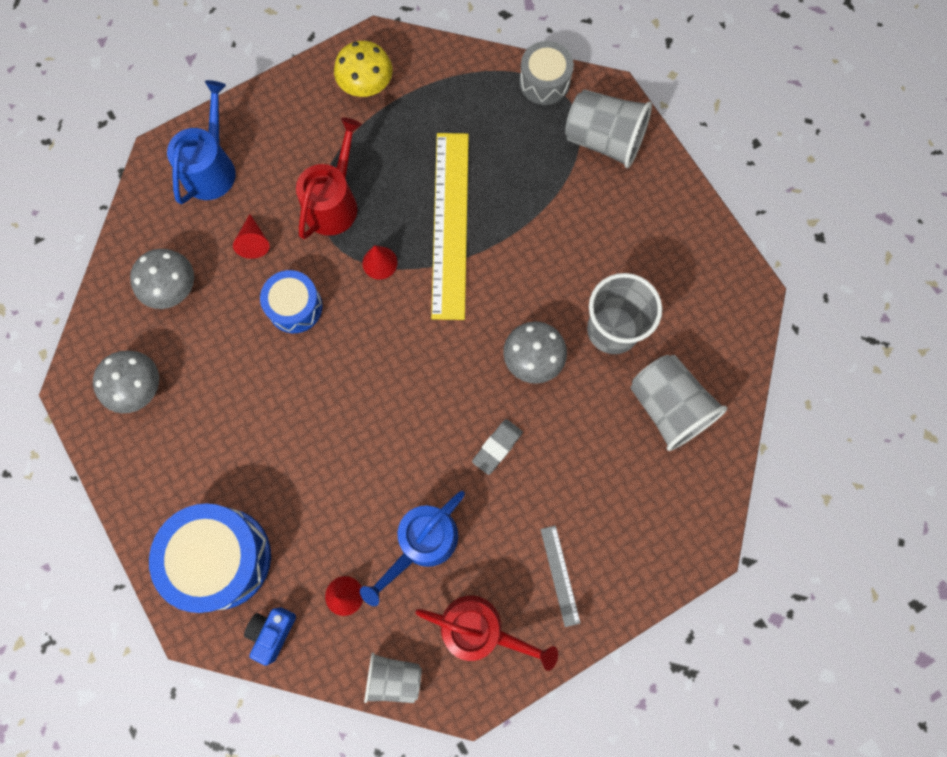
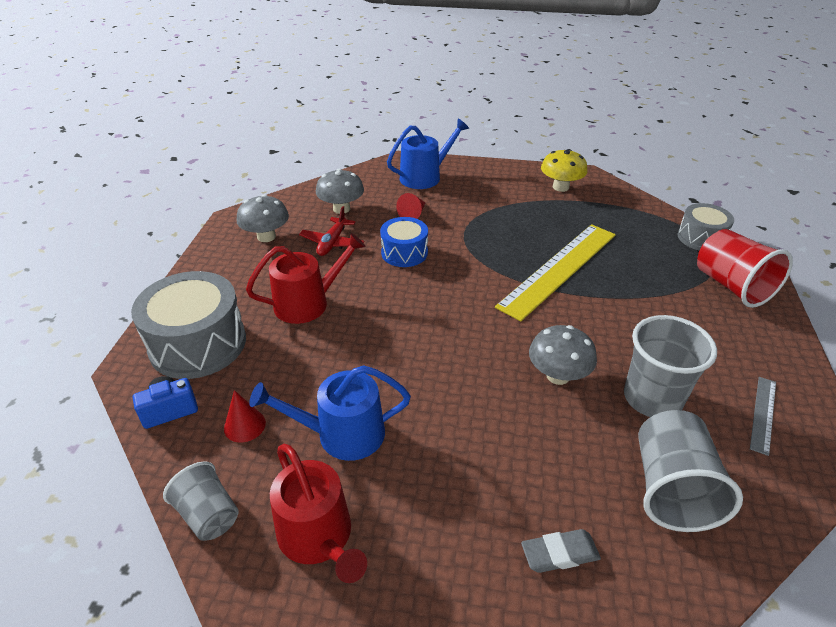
camera: 40 degrees right, 35 degrees down
(213, 346) = (332, 243): none -> red plane
(221, 558) = (198, 344): blue drum -> grey drum
(333, 203) = (484, 222): red watering can -> red watering can (307, 303)
(379, 262) = (486, 262): red cone -> none
(497, 447) = (472, 412): grey eraser -> grey eraser (559, 554)
(560, 575) = (438, 551): grey ruler -> grey ruler (763, 414)
(604, 140) = (732, 286): grey cup -> red cup

